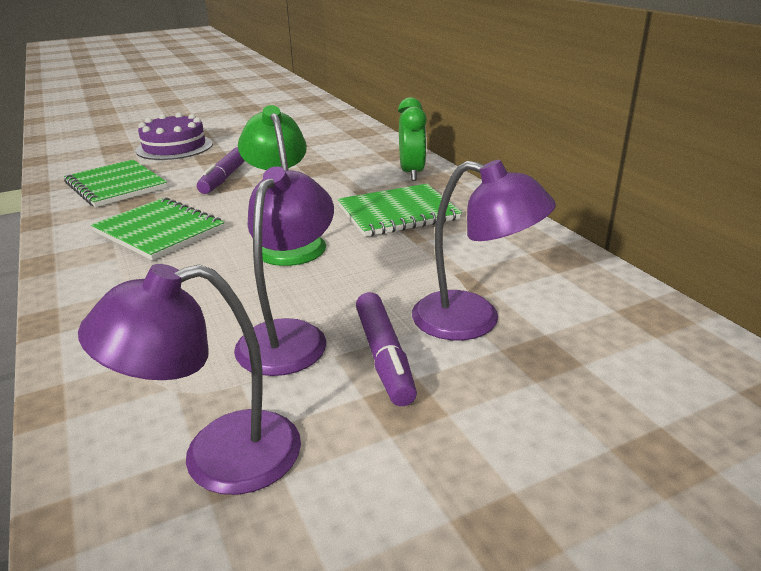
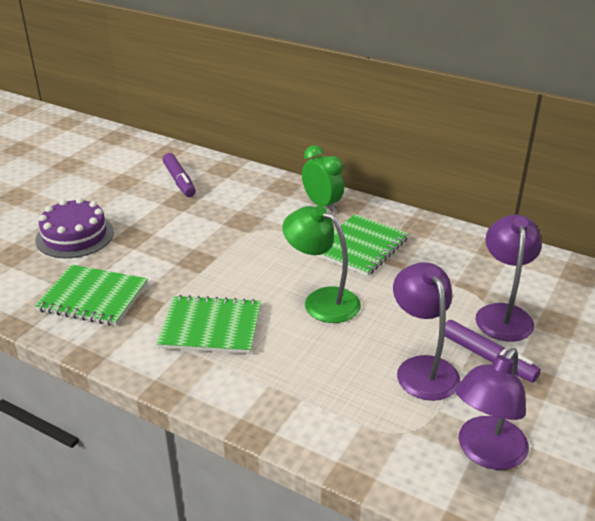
camera: 35 degrees left, 5 degrees up
(224, 178) = (180, 257): purple marker -> purple marker (179, 181)
(473, 321) = (503, 314): purple lamp -> purple lamp turned 75 degrees counterclockwise

